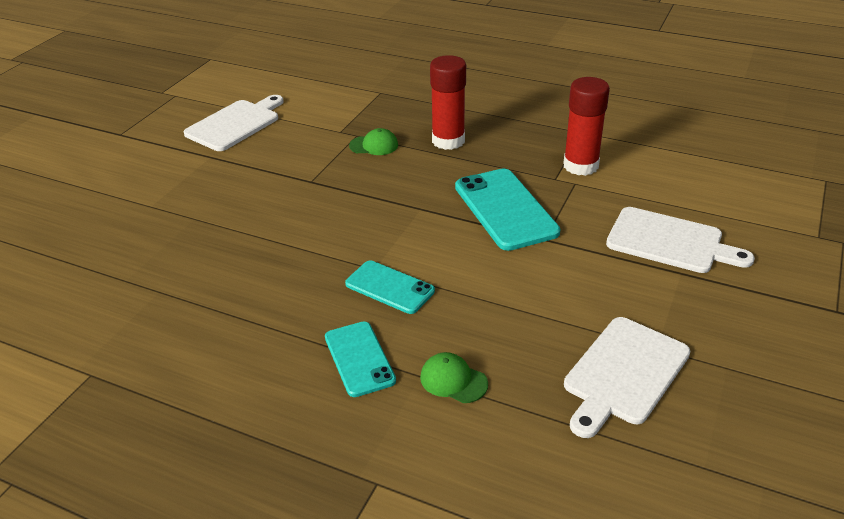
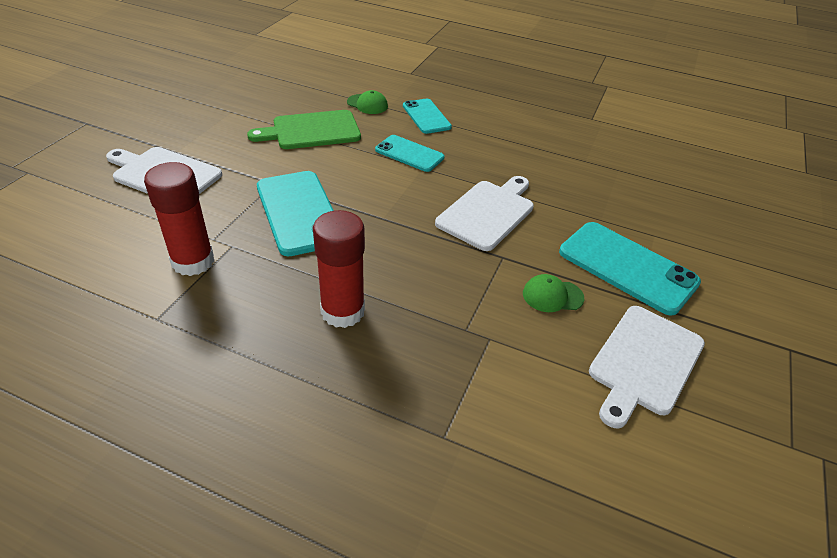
camera: 175 degrees right, 5 degrees up
(201, 178) = (627, 267): none -> turquoise phone
(374, 145) = (439, 308): green cap -> green cap (552, 296)
(525, 317) = (311, 131): none -> green cutting board
(624, 374) = (261, 101): white cutting board -> white cutting board (488, 212)

